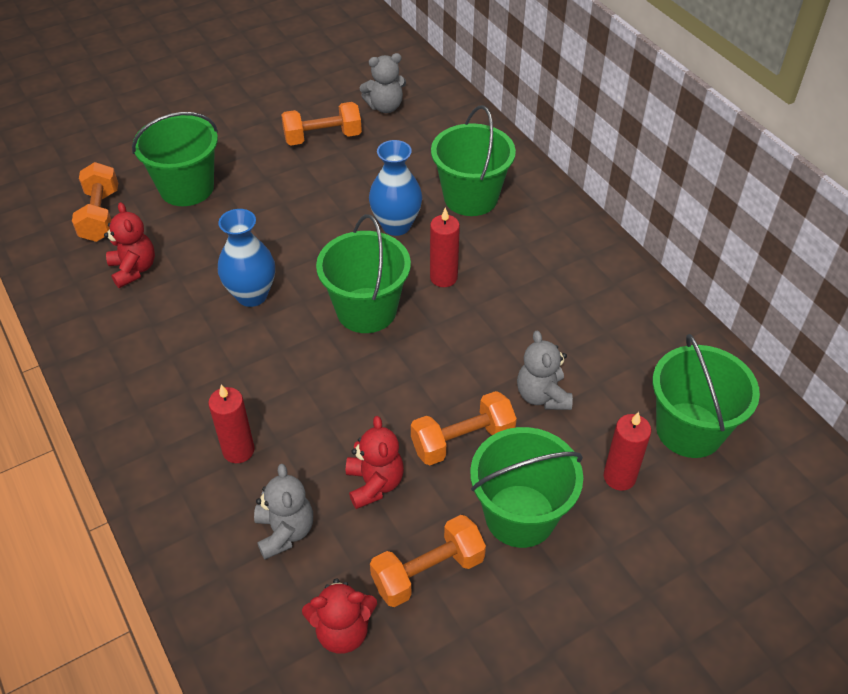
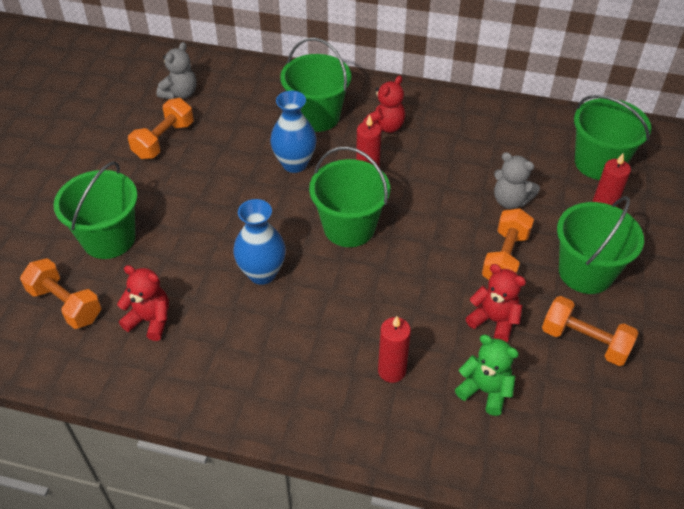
camera: 45 degrees left, 0 degrees up
(285, 532) = (485, 391): grey teddy bear -> green teddy bear
(342, 631) = (588, 412): red teddy bear -> red teddy bear (385, 127)
(428, 572) = (584, 341): orange dumbbell -> orange dumbbell turned 75 degrees counterclockwise

